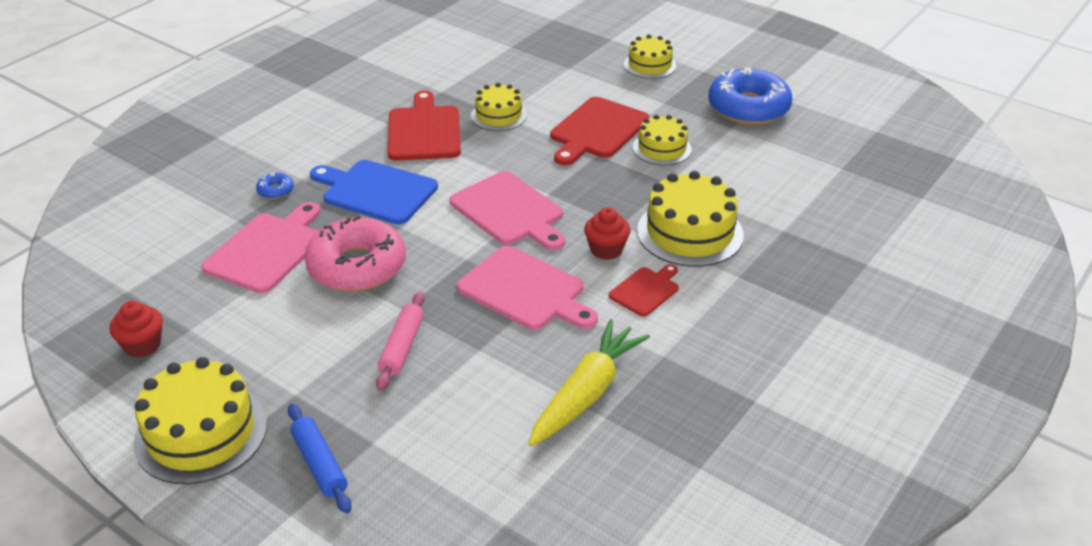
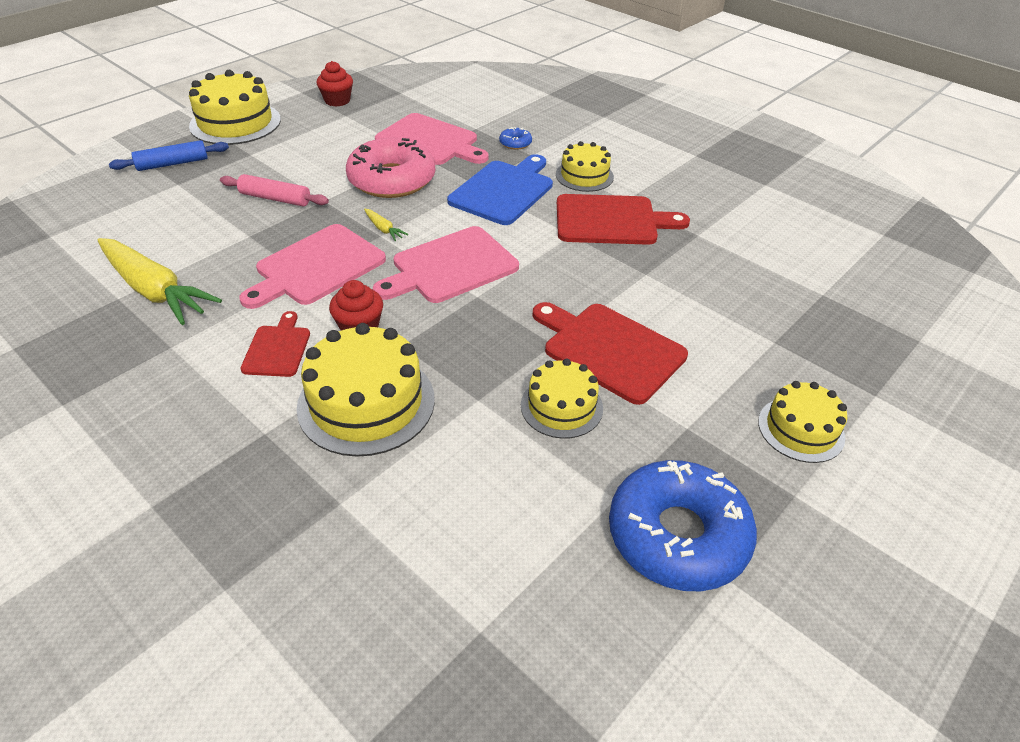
camera: 95 degrees right, 5 degrees up
(454, 258) = (383, 229): none -> yellow carrot
(498, 115) = (645, 272): yellow cake -> yellow cake (584, 176)
(645, 290) = (277, 348): red cutting board -> red cutting board turned 135 degrees counterclockwise

